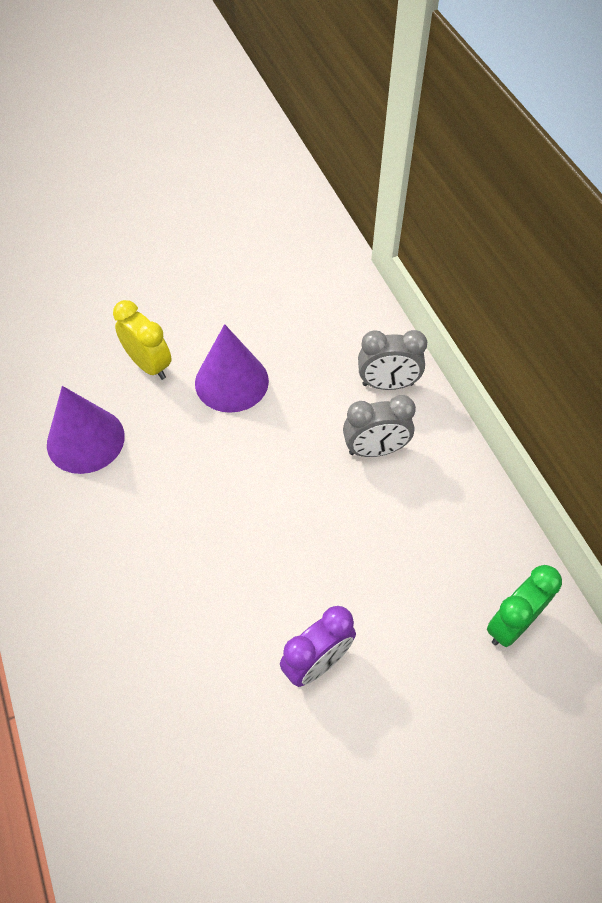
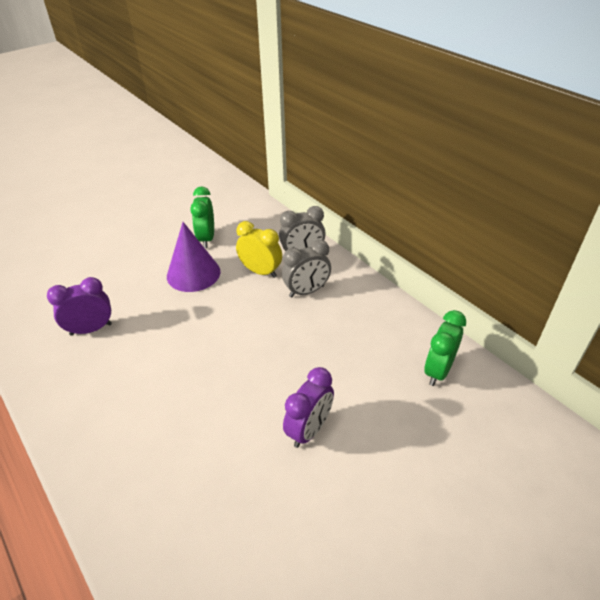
camera: 15 degrees left, 15 degrees down
(85, 440) = (91, 329): purple cone -> purple clock
(149, 365) = (130, 276): yellow clock -> yellow clock (260, 271)
(263, 324) = (206, 238): none -> green clock

